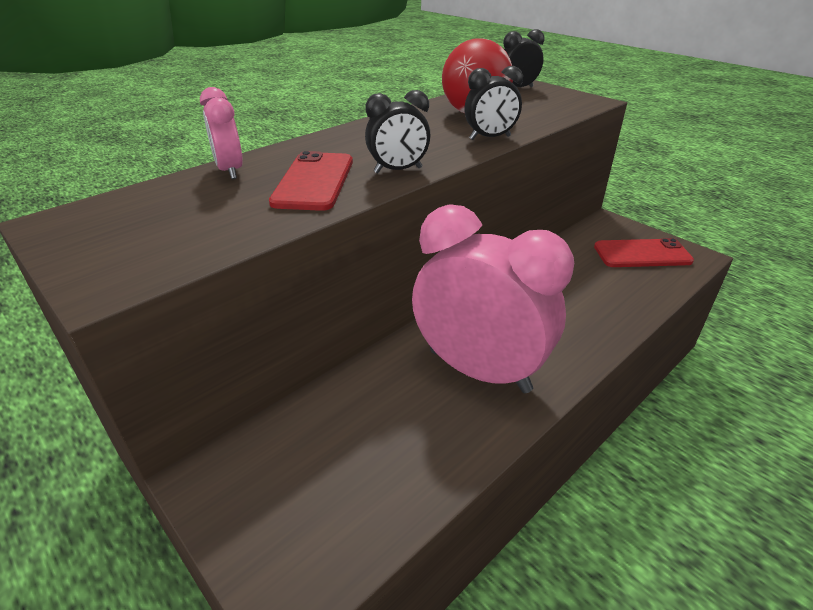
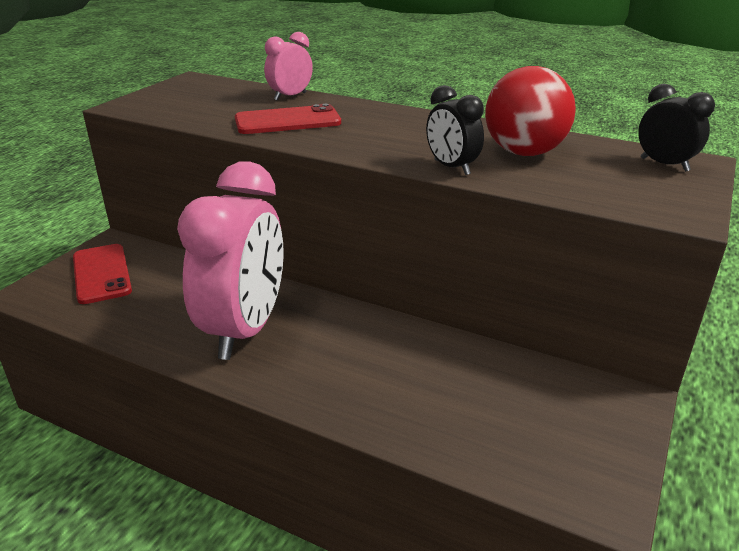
camera: 70 degrees right, 5 degrees down
(398, 170) = (330, 142): black clock -> none
(642, 254) = (558, 438): red phone -> red phone (102, 274)

